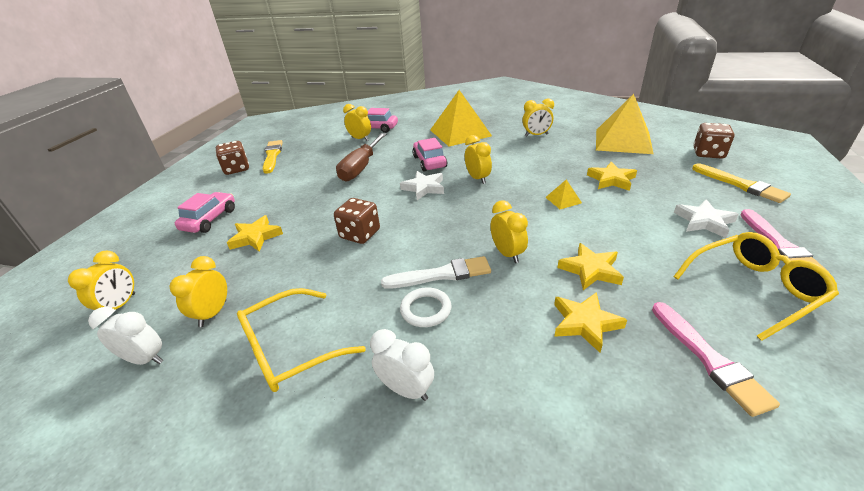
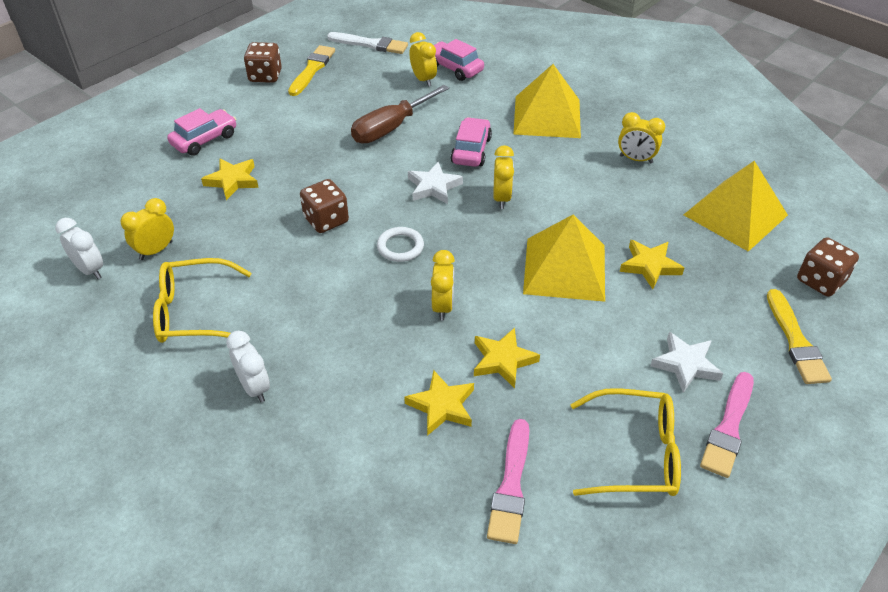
camera: 25 degrees right, 10 degrees up
(120, 306) = (92, 209): yellow clock -> none
(426, 310) = (322, 328): white ring -> white ring (400, 247)
(441, 274) = (363, 300): white brush -> white brush (370, 44)
(563, 200) = (565, 268): yellow pyramid -> yellow pyramid, size x2.46

